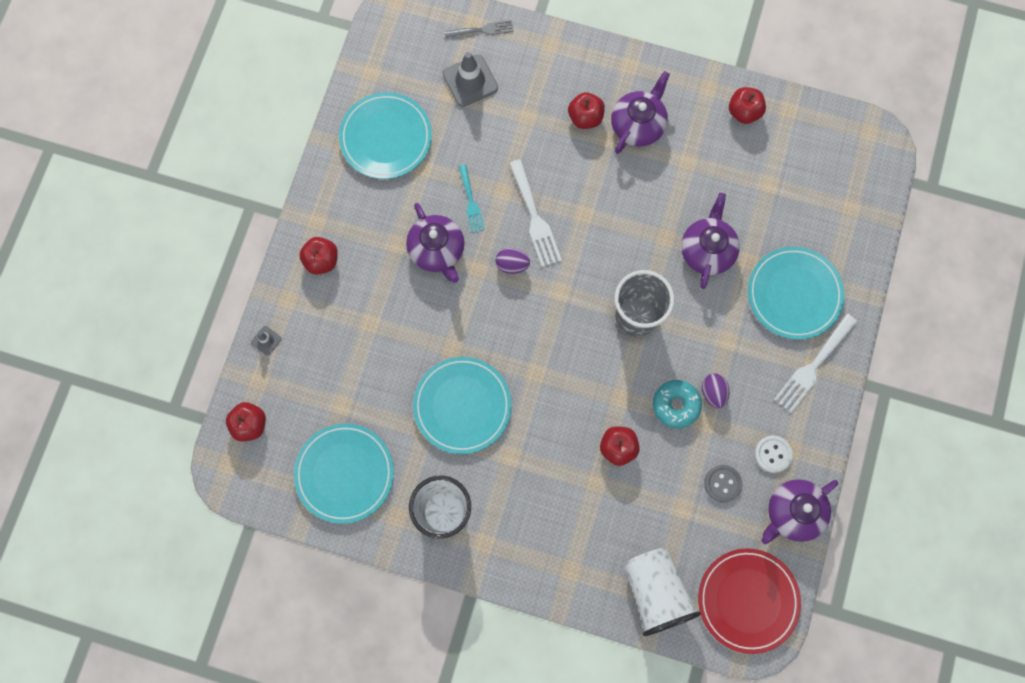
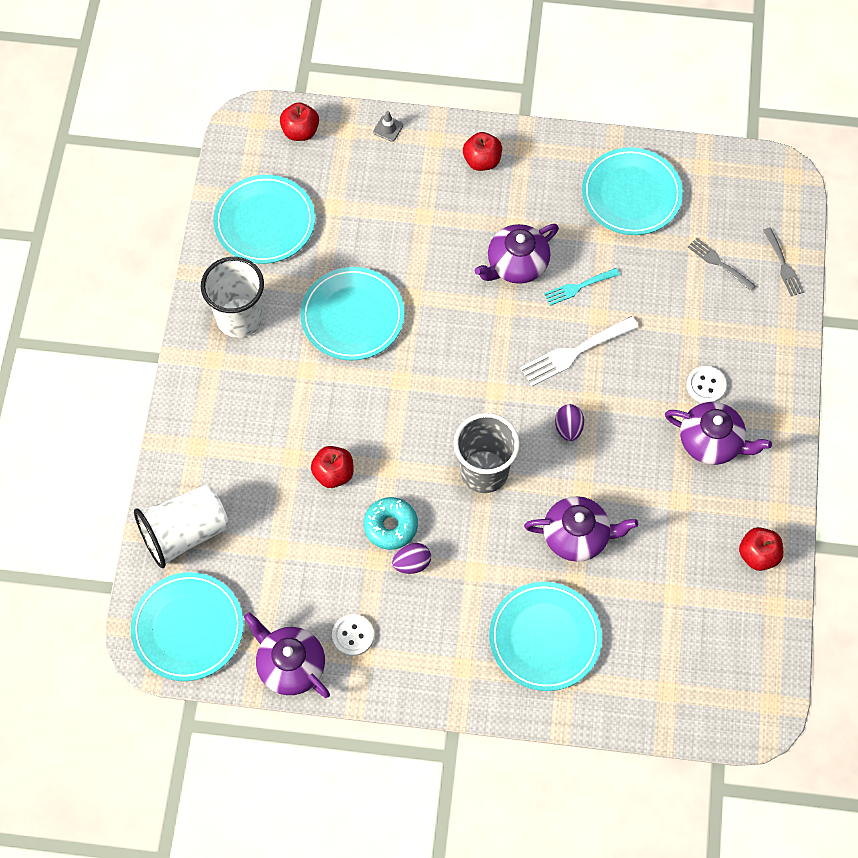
camera: 80 degrees right, 10 degrees down
(470, 81) = (719, 263): grey traffic cone -> grey fork
(512, 264) = (516, 338): purple egg -> purple egg (568, 428)
(585, 117) = (706, 385): red apple -> white button
(722, 483) = (311, 586): grey button -> none
(748, 600) = (188, 628): red plate -> turquoise plate
(813, 366) = (462, 669): white fork -> none

